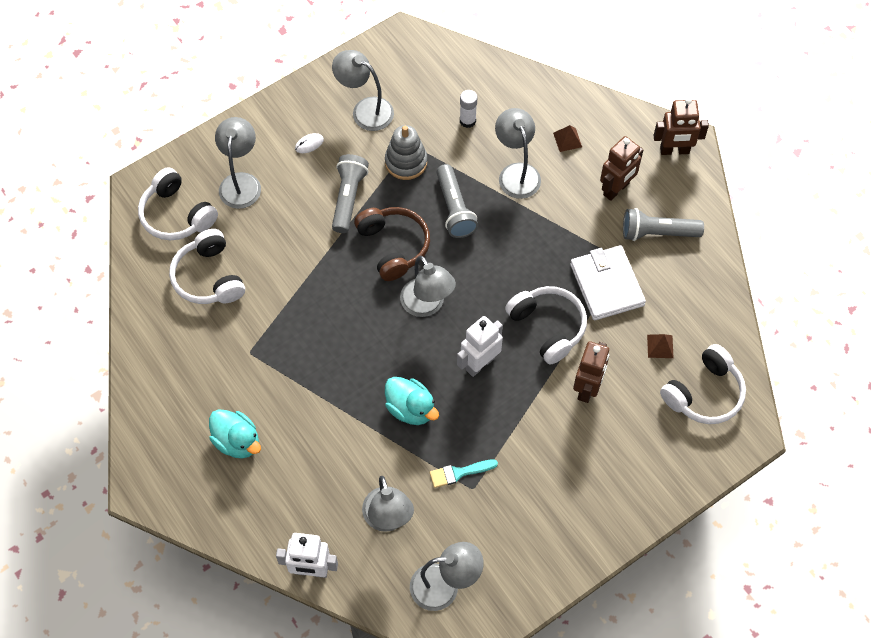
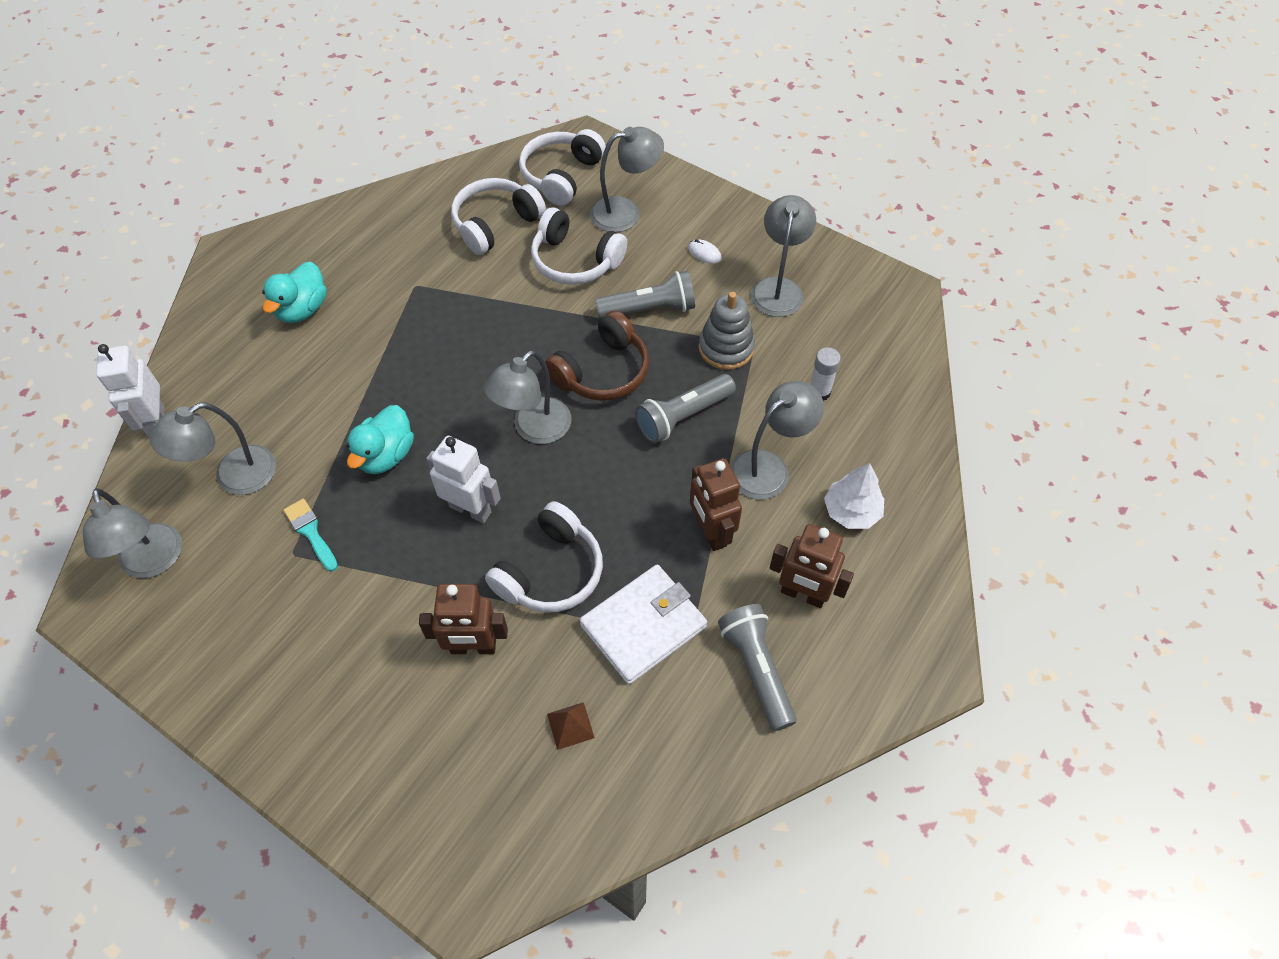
camera: 70 degrees right, 5 degrees down
(567, 139) = (851, 511): brown pyramid -> white tree
(674, 150) = (908, 654): brown robot -> brown robot (711, 532)
(704, 393) = (512, 812): white headphones -> white headphones (575, 261)

